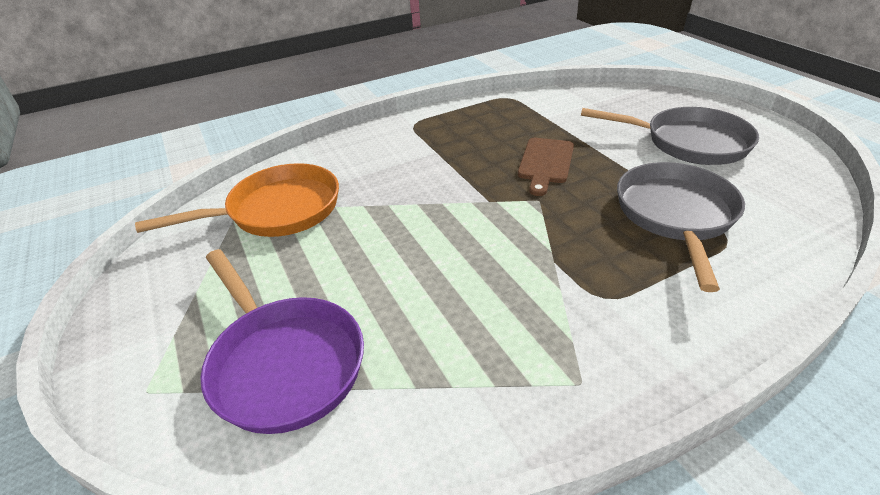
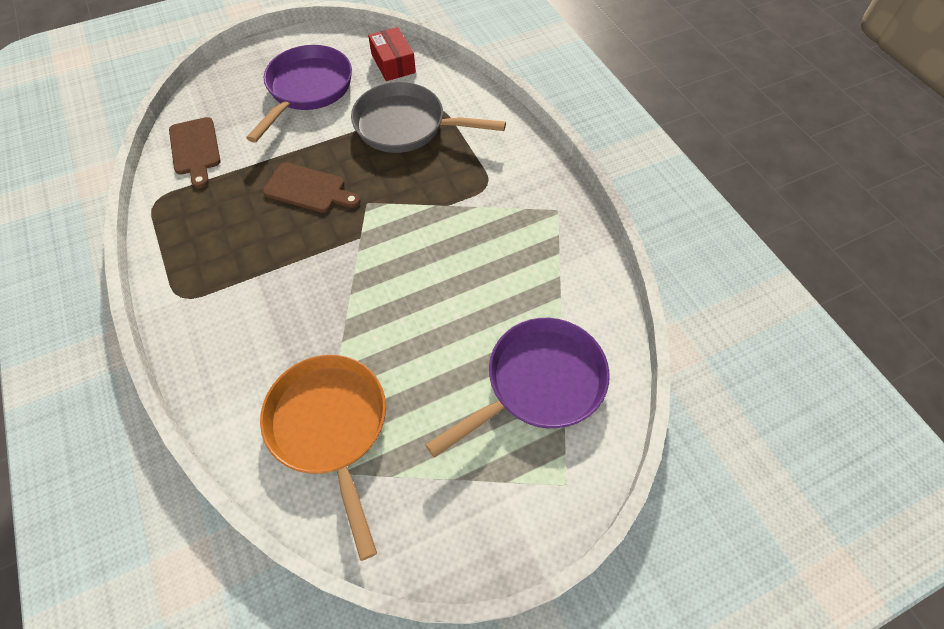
camera: 90 degrees left, 20 degrees up
(572, 102) = (195, 149): none -> brown cutting board
(689, 143) = (307, 89): grey pan -> purple pan
(785, 193) = (393, 63): none -> red box

